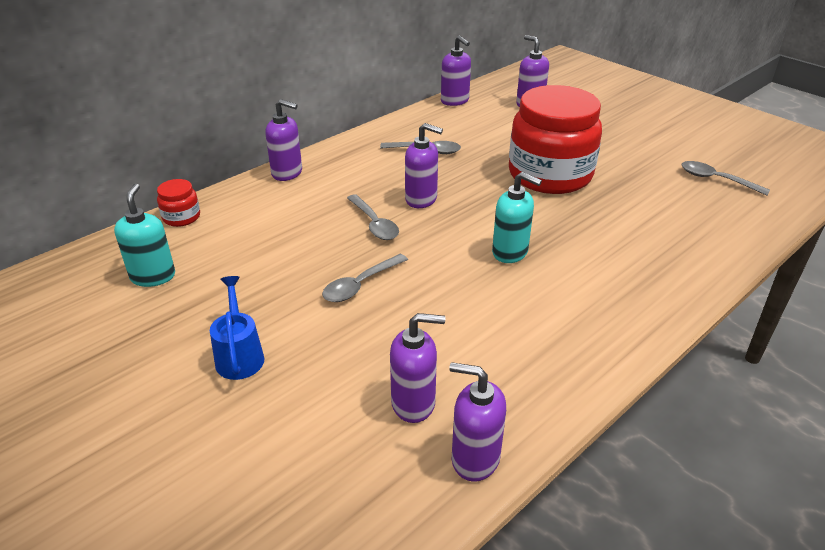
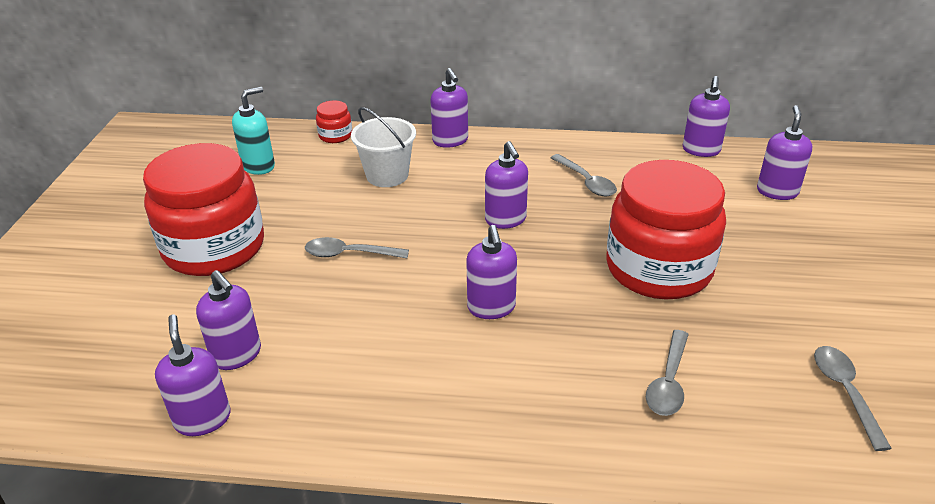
camera: 50 degrees right, 0 degrees up
(239, 355) = (214, 248): blue watering can -> red jar
(284, 220) = (387, 175): none -> white bucket
(374, 224) = (437, 217): grey spoon -> grey spoon (668, 382)
(510, 252) = (491, 308): turquoise soap dispenser -> purple soap dispenser

